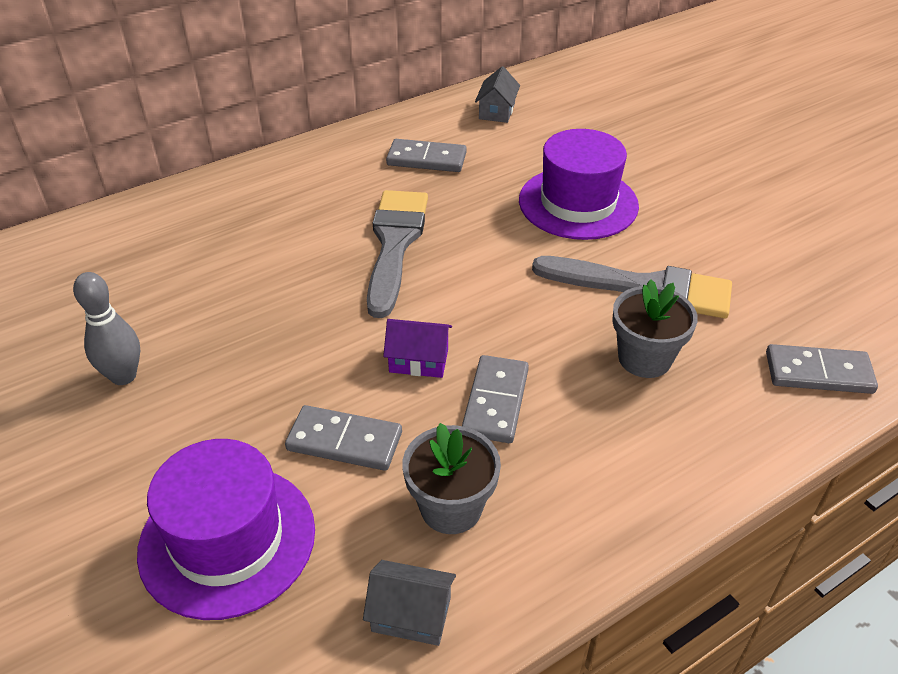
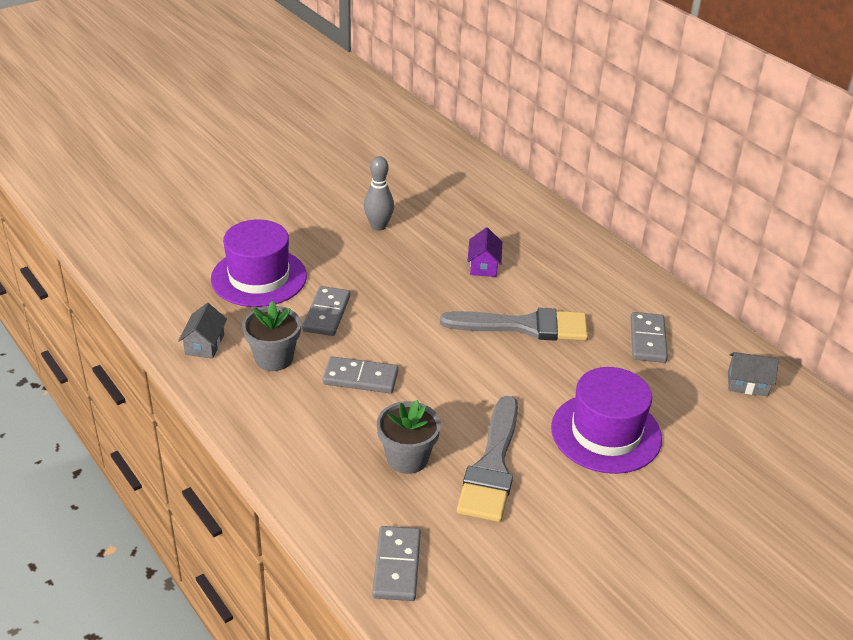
camera: 85 degrees right, 5 degrees down
(419, 360) = (398, 342): purple house -> purple house (483, 265)

